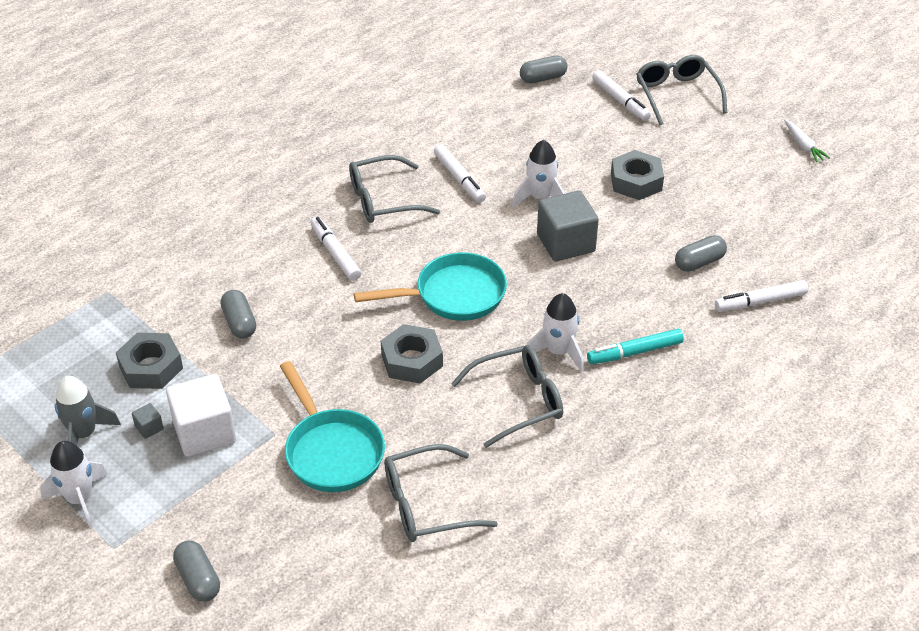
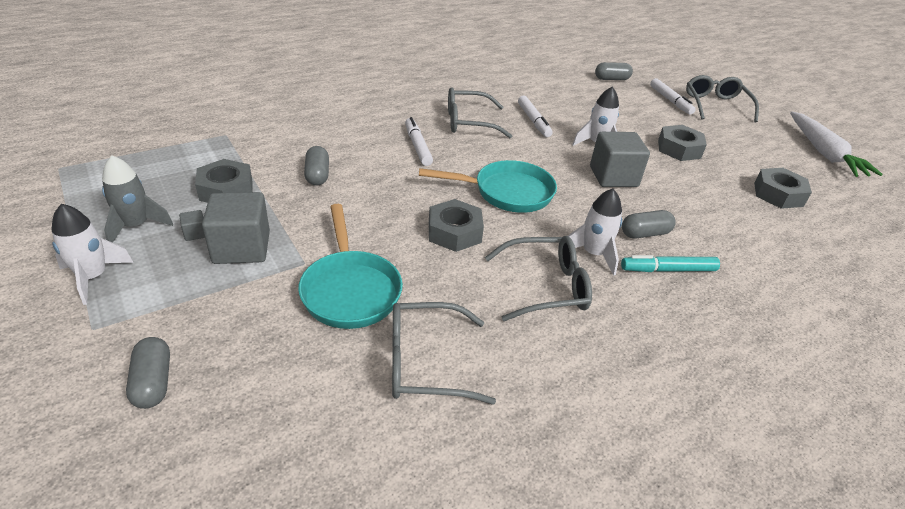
camera: 10 degrees right, 5 degrees down
(204, 432) = (241, 248): white cube -> grey cube
(699, 262) = (733, 213): grey capsule -> grey capsule (645, 234)
(748, 223) = (778, 194): none -> grey nut
(760, 302) = (793, 254): white marker -> none
(803, 145) = (823, 153): white carrot -> white carrot, size x2.09

